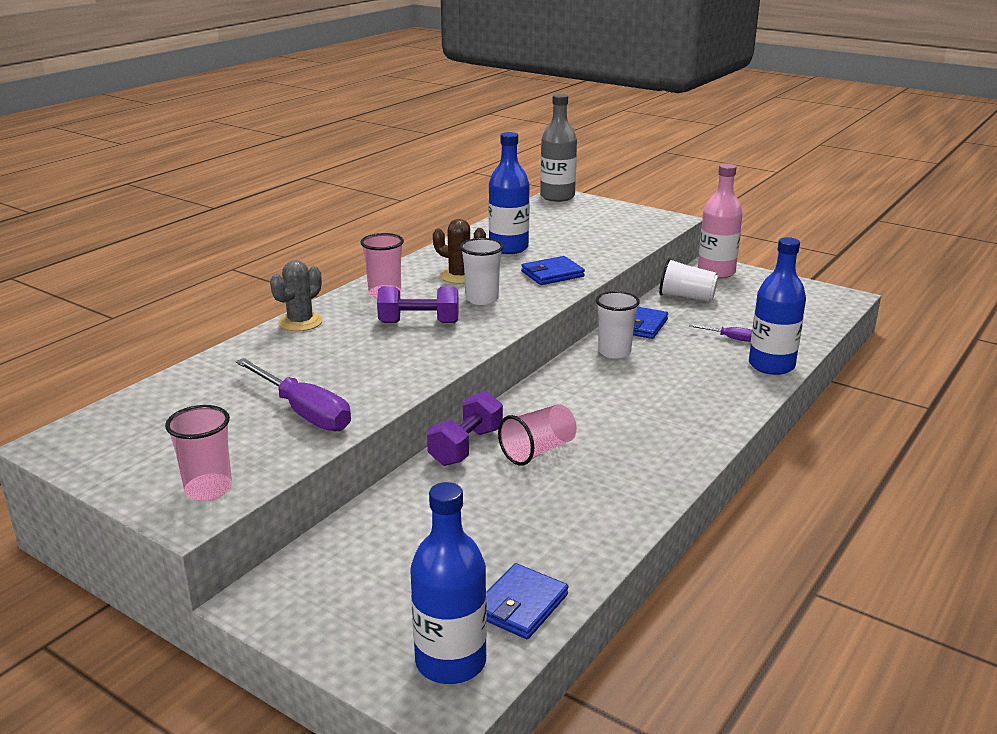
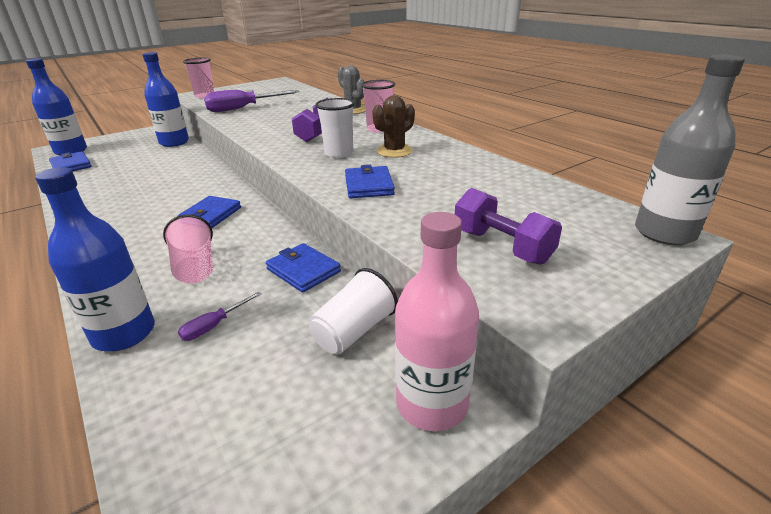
camera: 110 degrees right, 5 degrees up
(466, 446) = (208, 169): purple dumbbell -> purple dumbbell (501, 246)
(508, 248) = (455, 176): blue bottle -> blue bottle (174, 142)
(538, 451) = (173, 187): pink cup -> pink cup (195, 267)
(589, 395) = (210, 215): none -> blue wallet
(614, 352) = (264, 241): white cup -> none

